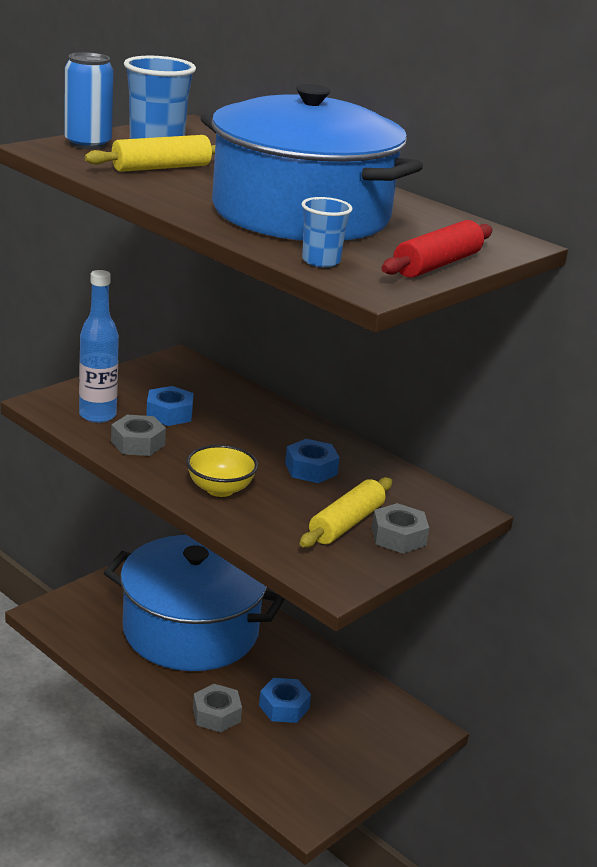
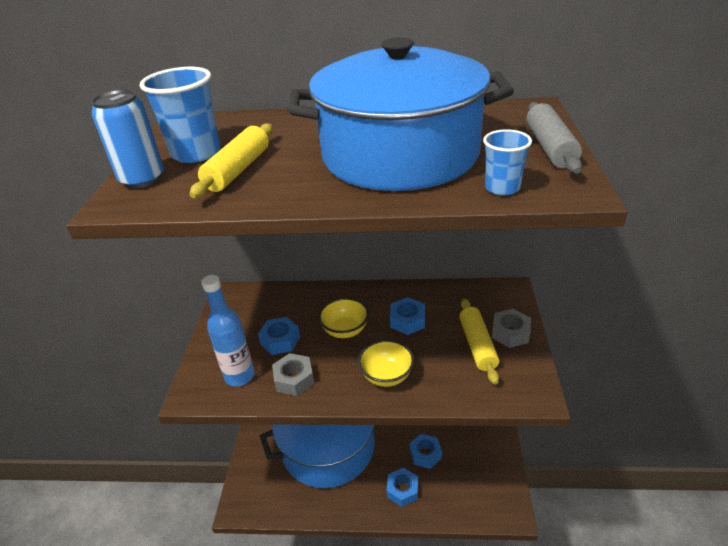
camera: 35 degrees left, 10 degrees up
(216, 714) = (402, 490): grey nut -> blue nut
(239, 441) = (345, 330): none -> yellow bowl
(437, 264) = (550, 147): red rolling pin -> grey rolling pin

